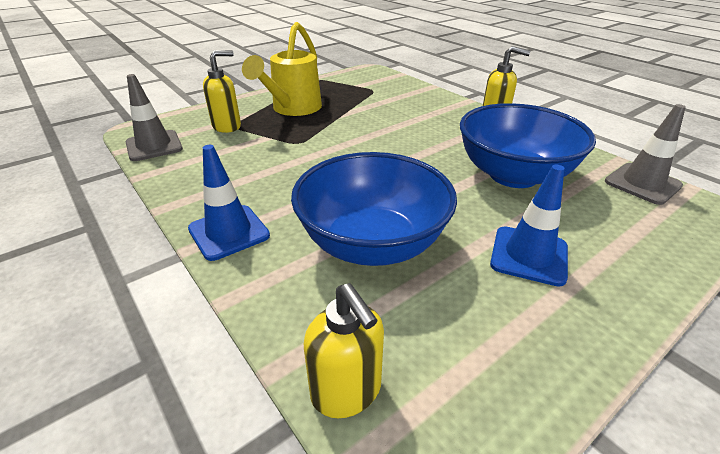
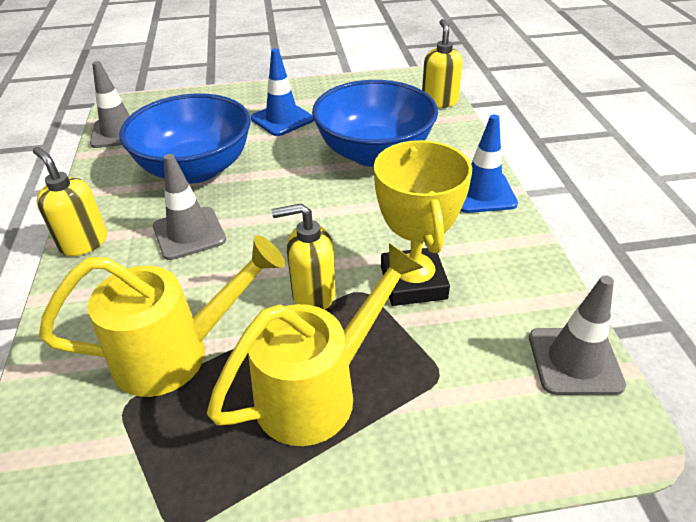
camera: 150 degrees left, 5 degrees up
(227, 126) = (452, 375): yellow soap dispenser -> yellow soap dispenser (313, 295)
(266, 153) = (413, 283): none -> yellow trophy
(372, 103) = (176, 353): none -> yellow watering can
(442, 139) = (189, 233): none -> grey traffic cone

